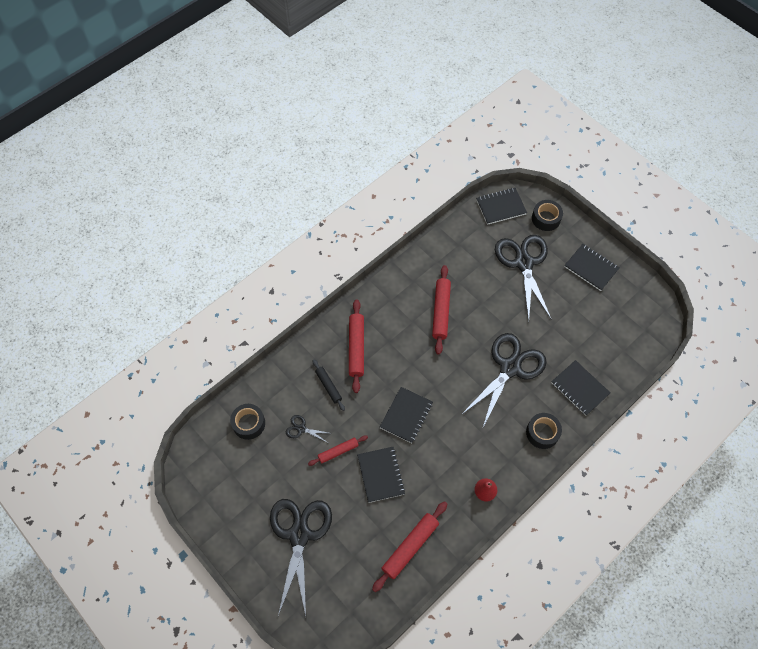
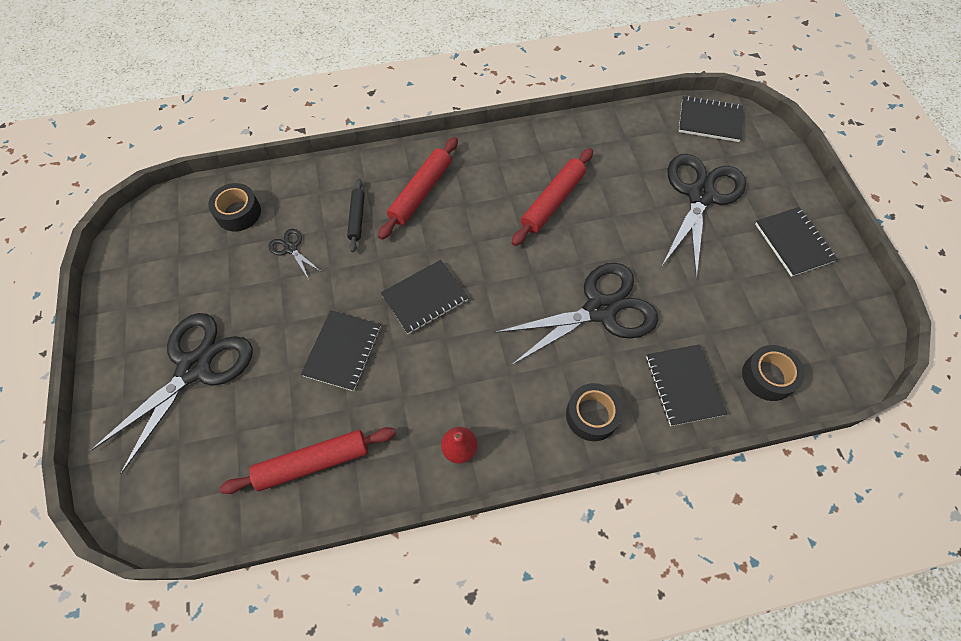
camera: 30 degrees right, 0 degrees up
(338, 451) = (313, 296): red rolling pin -> none
(546, 218) = (763, 158): black tape -> black tape (767, 376)

